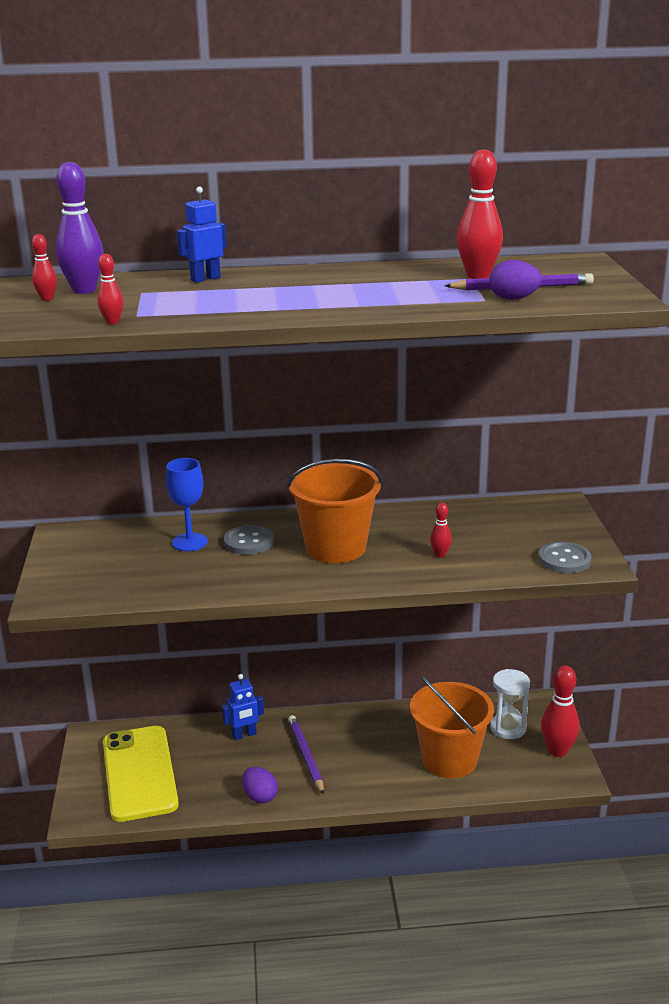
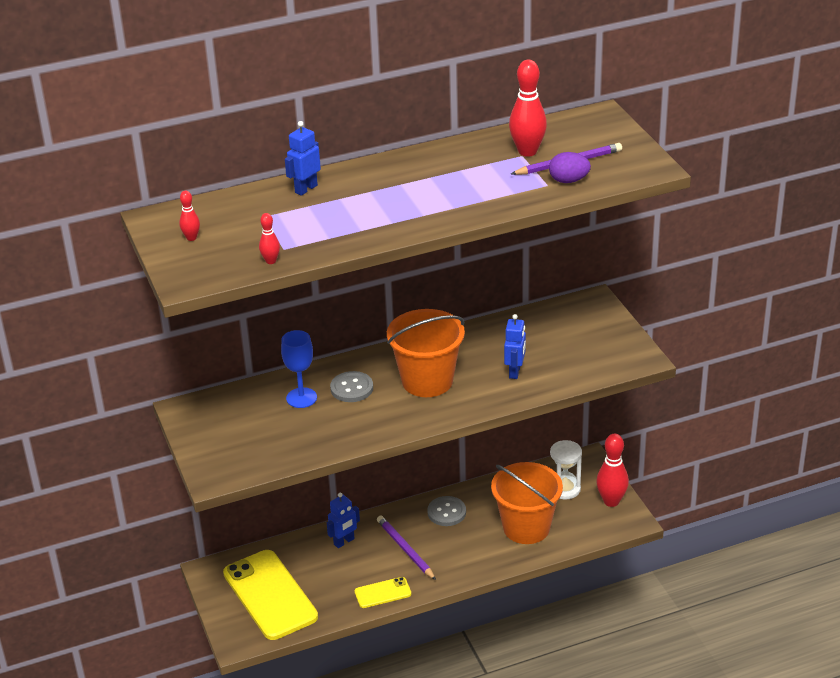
camera: 15 degrees left, 10 degrees up
(84, 290) = (214, 221): purple bowling pin -> none
(260, 796) = (382, 593): purple egg -> yellow phone
(440, 554) = (515, 372): red bowling pin -> blue robot
(564, 559) = (614, 359): grey button -> grey button (446, 512)

